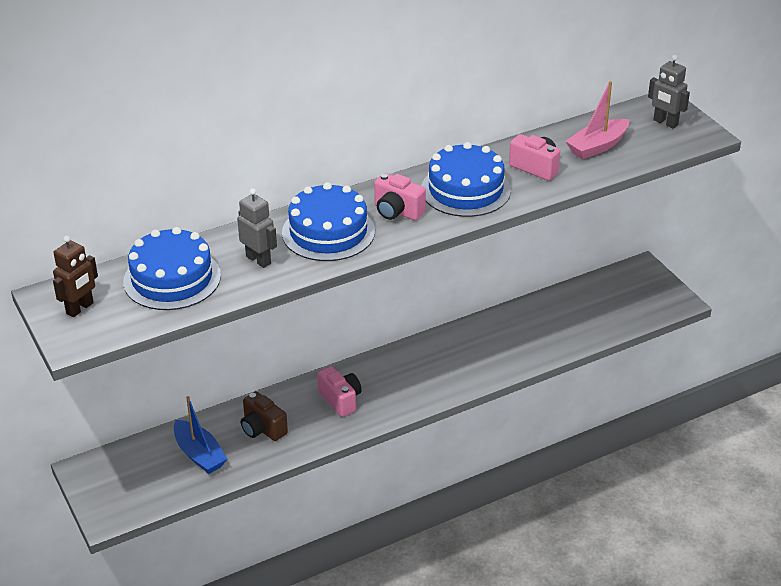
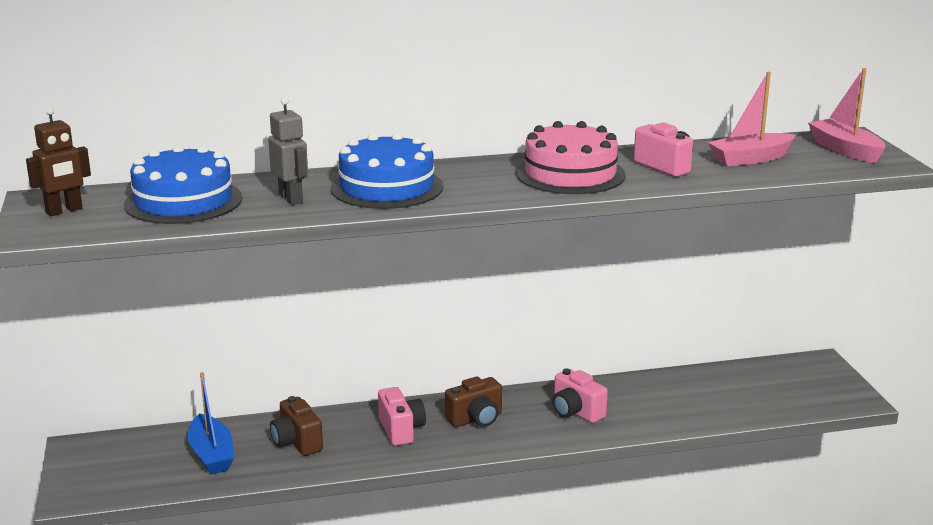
camera: 15 degrees right, 15 degrees down
(395, 377) = (476, 419): none -> brown camera
(397, 211) = (478, 181): pink camera -> pink camera (576, 412)
(465, 190) = (570, 174): blue cake -> pink cake
(665, 123) = (845, 150): grey robot -> pink boat

